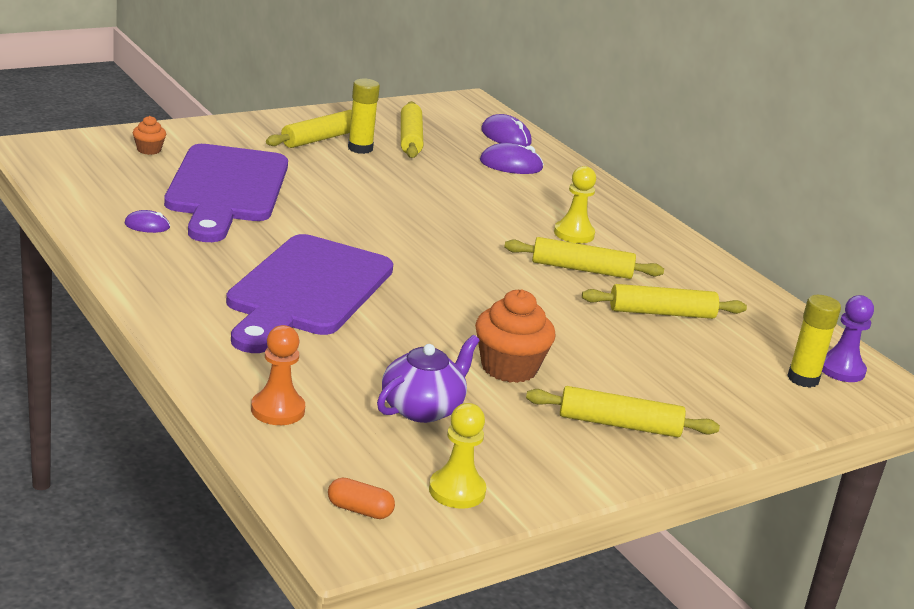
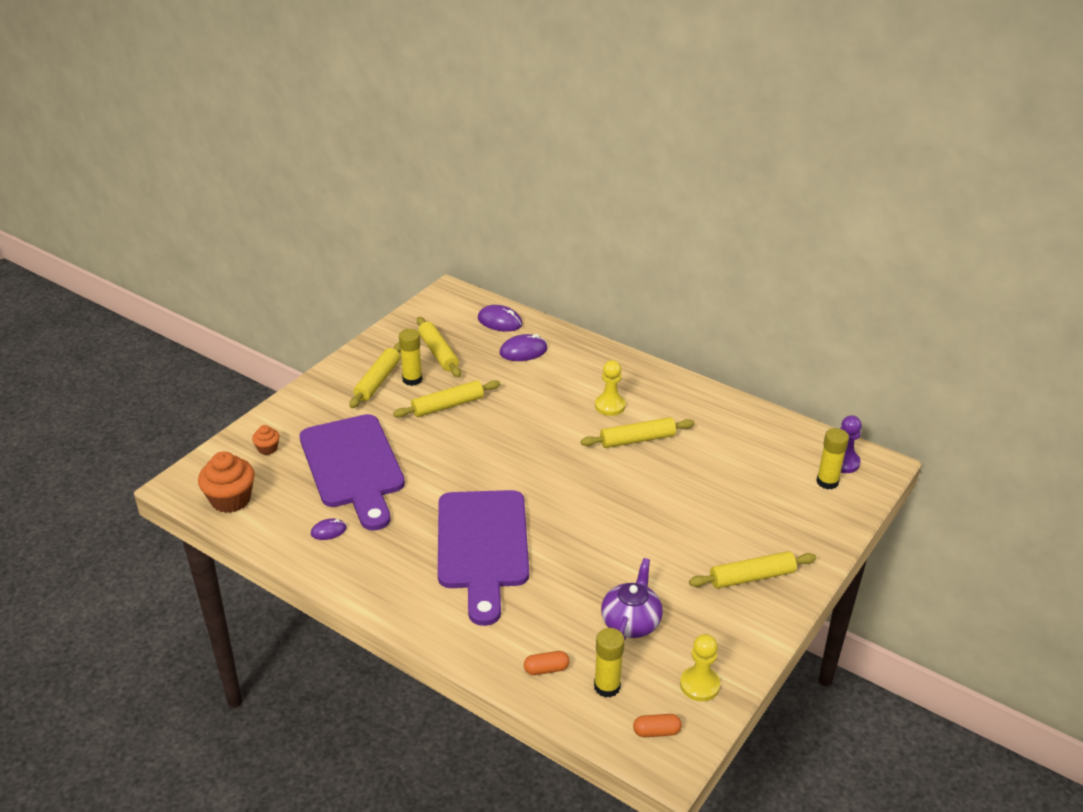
camera: 20 degrees left, 10 degrees up
(278, 410) = (546, 669): orange pawn -> orange capsule
(337, 450) = (607, 686): none -> yellow glue stick
(509, 368) = (656, 558): orange cupcake -> orange cupcake (231, 500)
(661, 313) = (711, 459): yellow rolling pin -> yellow rolling pin (447, 405)

